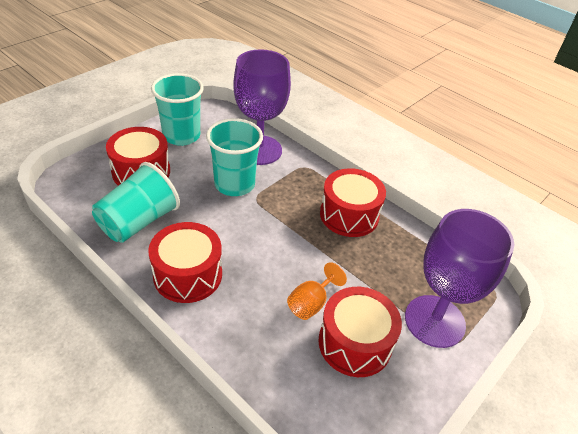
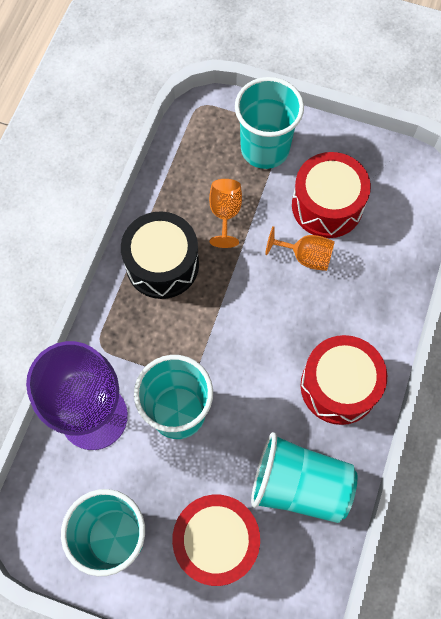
camera: 110 degrees left, 25 degrees up
(349, 215) = (162, 264): red drum -> black drum
(377, 266) = (225, 213): none -> orange goblet
(434, 321) = (265, 149): purple goblet -> turquoise cup

